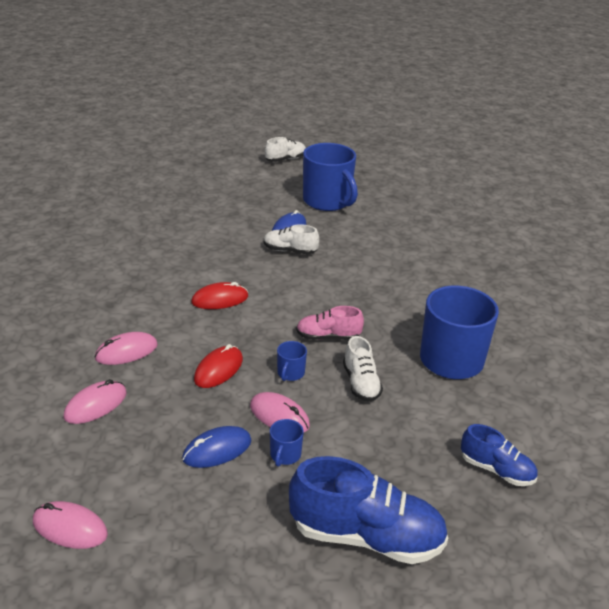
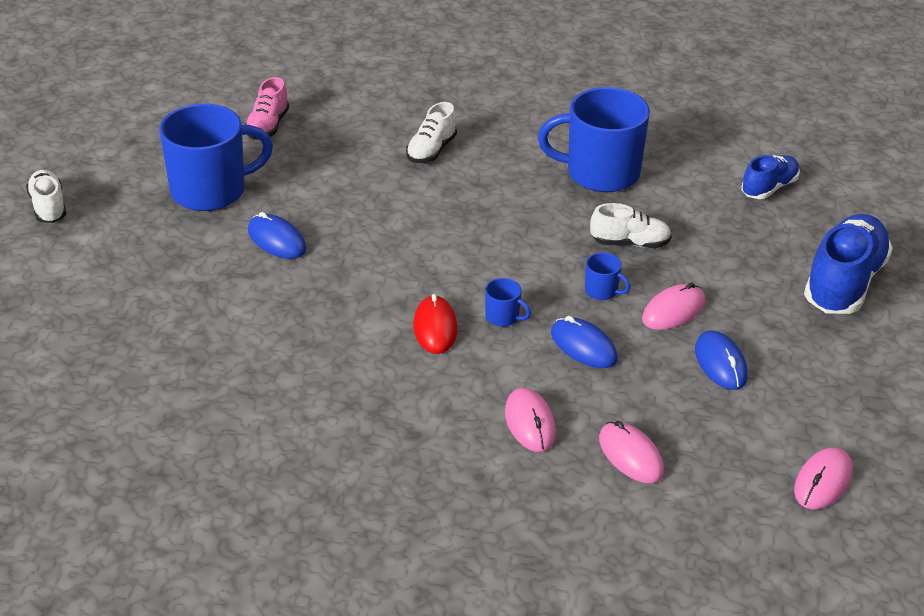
camera: 75 degrees left, 5 degrees up
(218, 369) = (583, 346): red mouse -> blue mouse
(285, 455) = (734, 316): blue mug -> blue mug (503, 317)
(290, 251) = (335, 248): white shoe -> white shoe (431, 150)
(328, 337) = (540, 251): pink shoe -> pink shoe (268, 126)

